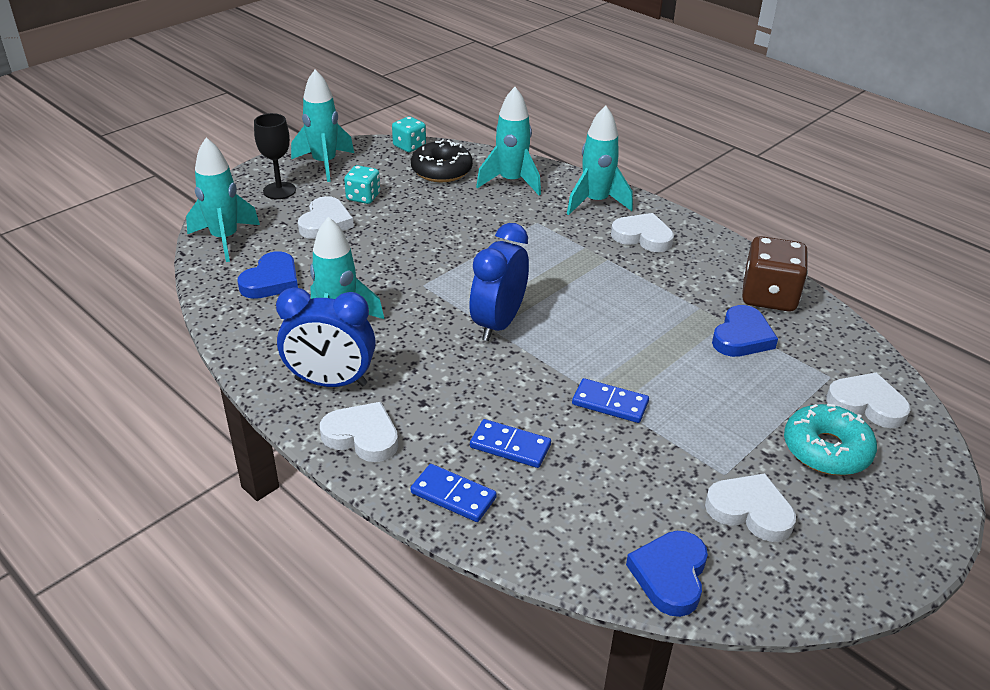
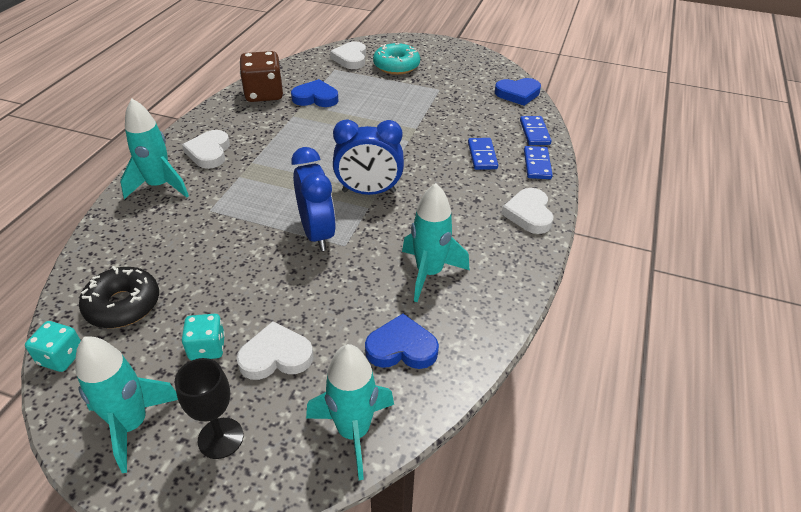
camera: 115 degrees left, 5 degrees up
(331, 382) = (495, 249): blue clock -> blue clock (317, 233)
(511, 182) = (135, 246): turquoise rocket -> none
(610, 403) = (415, 130): blue domino -> blue domino (534, 132)
(750, 511) = (458, 80): white heart -> none

